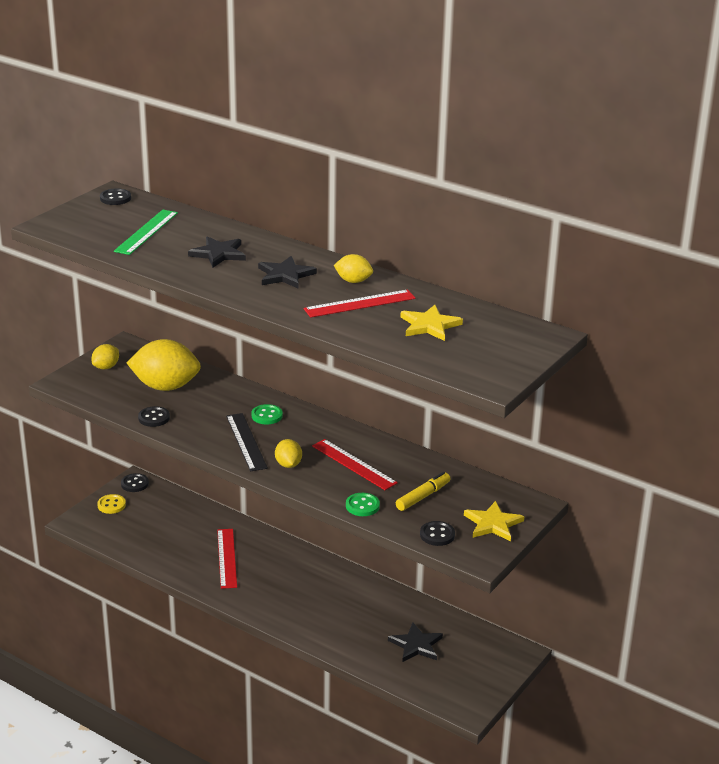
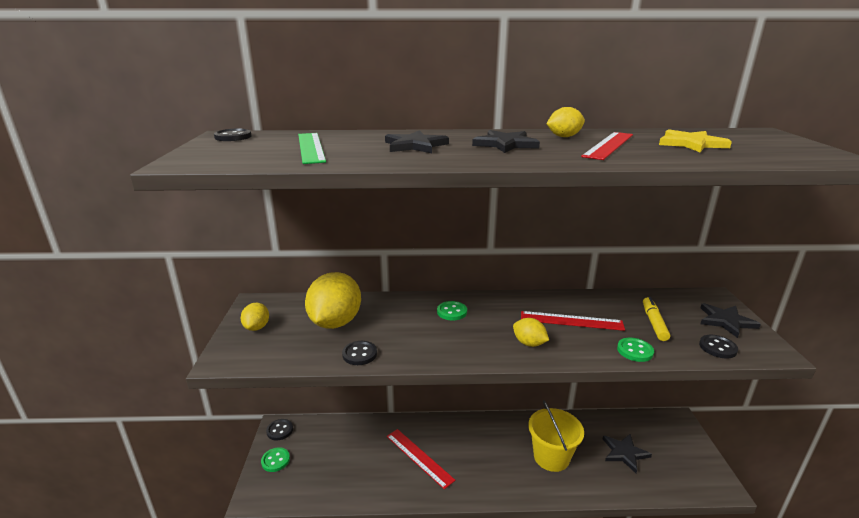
camera: 35 degrees left, 5 degrees down
(111, 505) = (275, 460): yellow button -> green button
(165, 386) = (335, 322): yellow lemon -> yellow lemon turned 45 degrees counterclockwise
(246, 442) = (468, 339): black ruler -> none
(342, 614) = (551, 457): none -> yellow bucket
(493, 524) = (725, 321): yellow star -> black star

